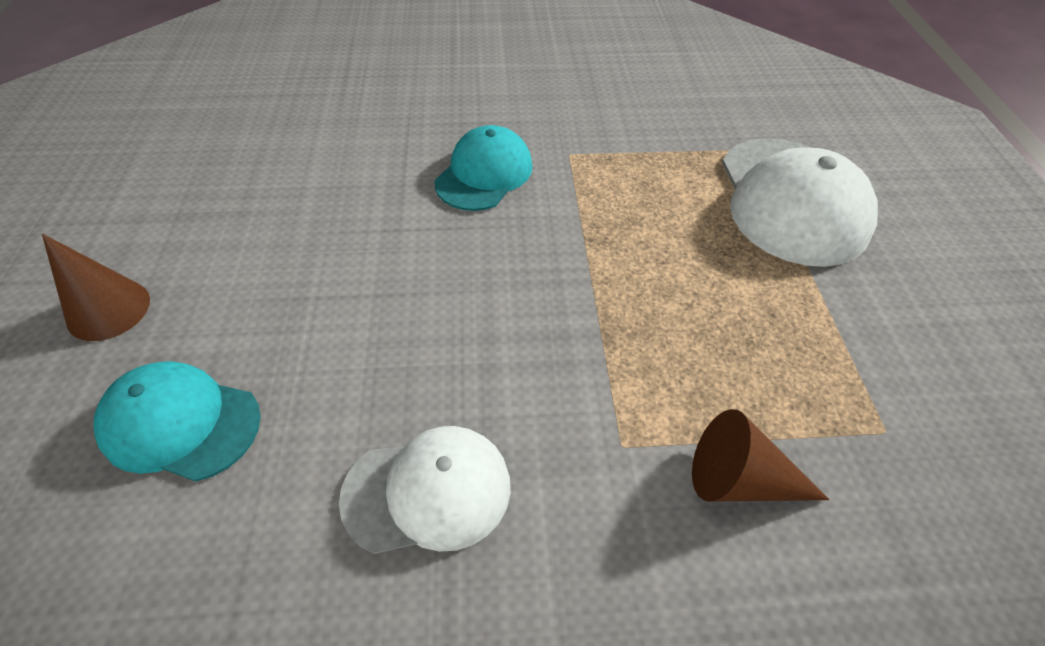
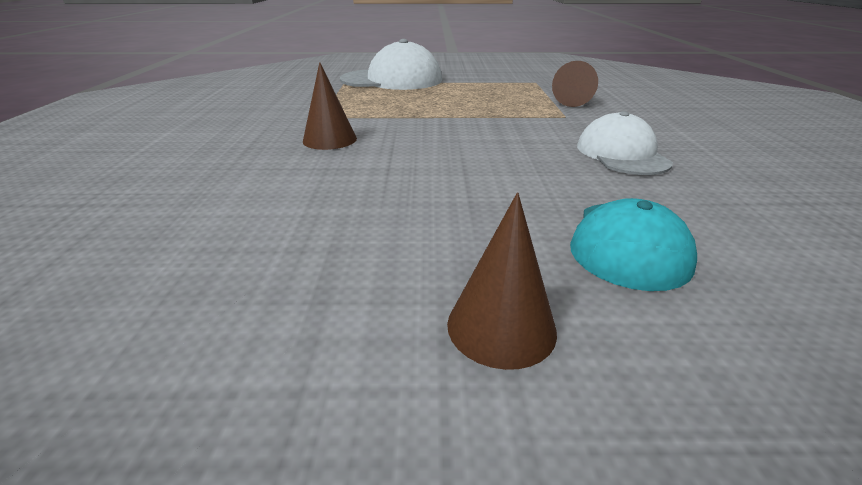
camera: 85 degrees left, 20 degrees down
(484, 174) = (330, 139): turquoise cap -> brown cone

